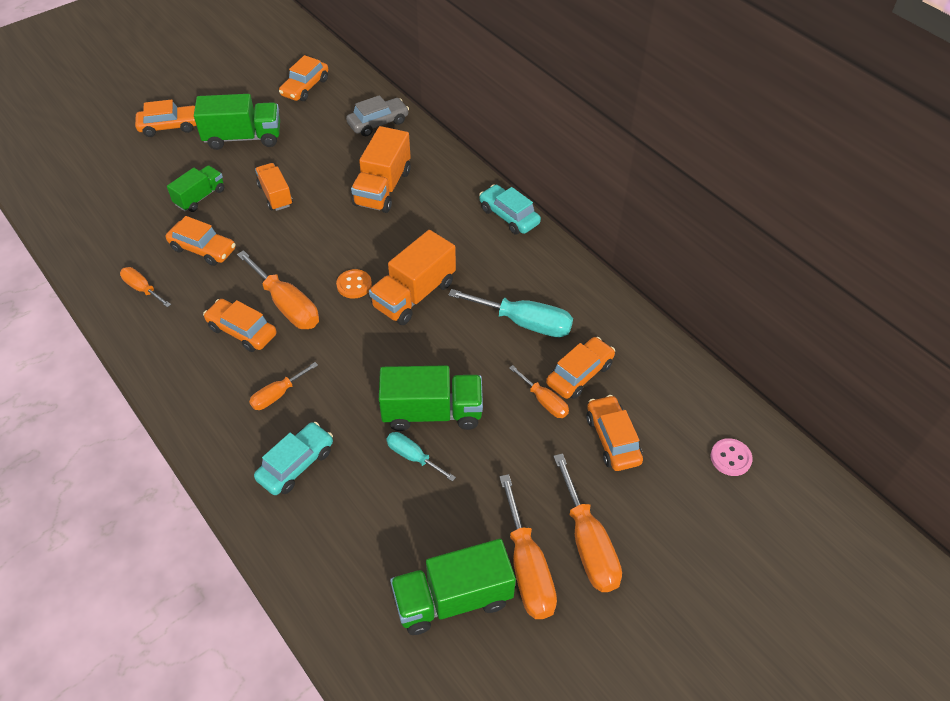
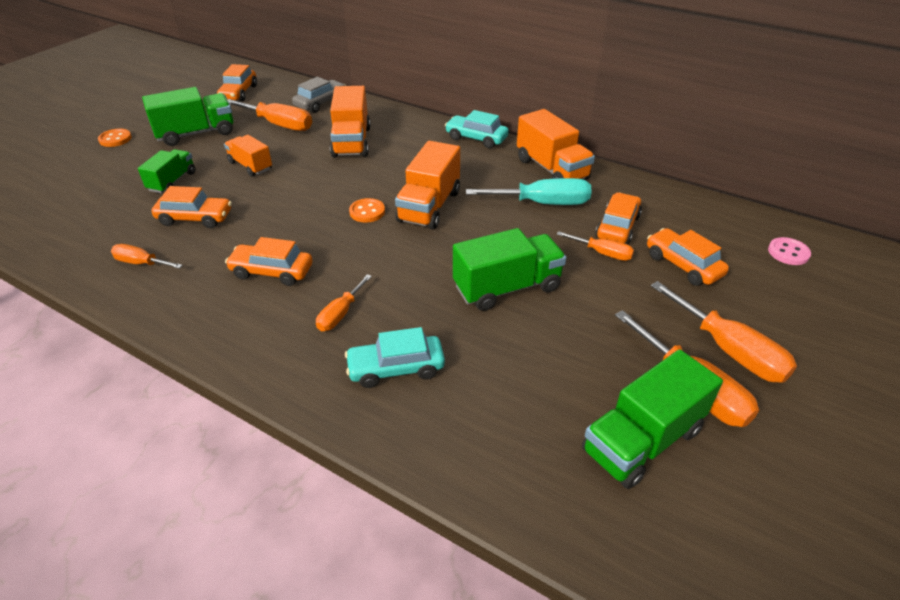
camera: 20 degrees left, 10 degrees down
(170, 126) = (115, 139): orange car -> orange button
(287, 305) = (308, 241): orange screwdriver -> orange screwdriver (279, 125)
(296, 464) = (396, 368): turquoise car -> turquoise car turned 120 degrees counterclockwise
(413, 456) = (513, 328): turquoise screwdriver -> none
(561, 280) = (551, 169): none -> orange truck

